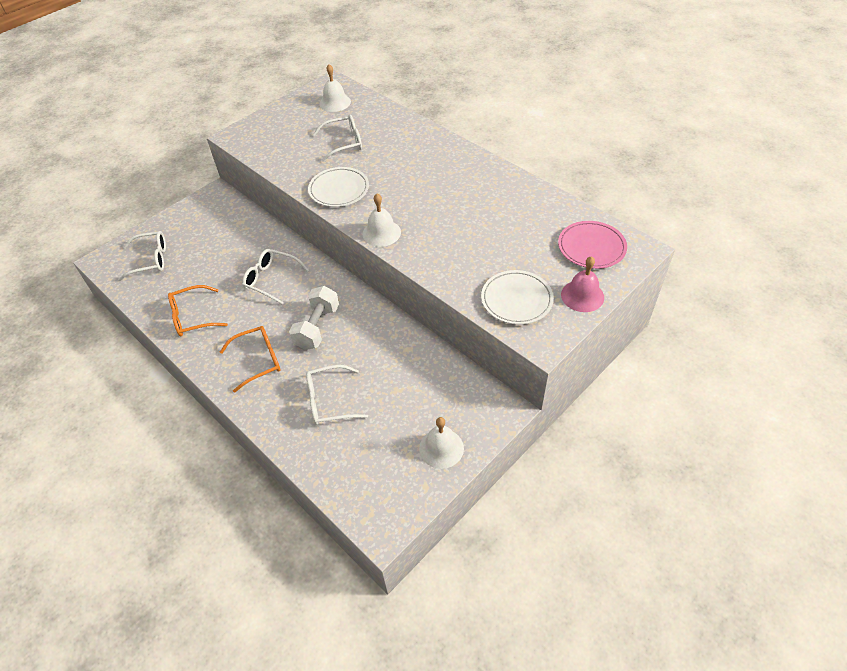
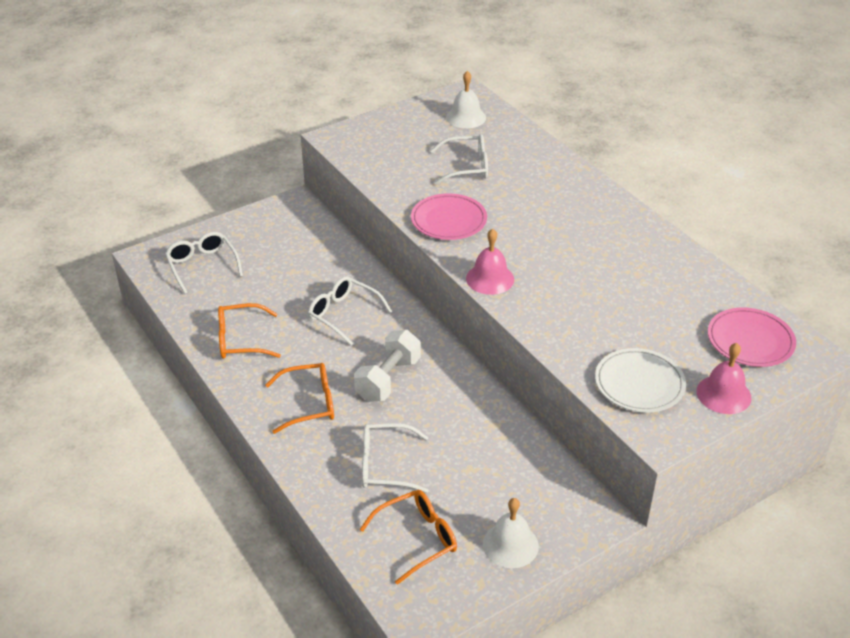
camera: 10 degrees right, 10 degrees down
(150, 260) = (202, 266): white glasses -> white glasses turned 120 degrees counterclockwise
(339, 190) = (448, 220): white plate -> pink plate
(367, 459) = (416, 539): none -> orange glasses
(381, 233) = (490, 279): white bell -> pink bell

